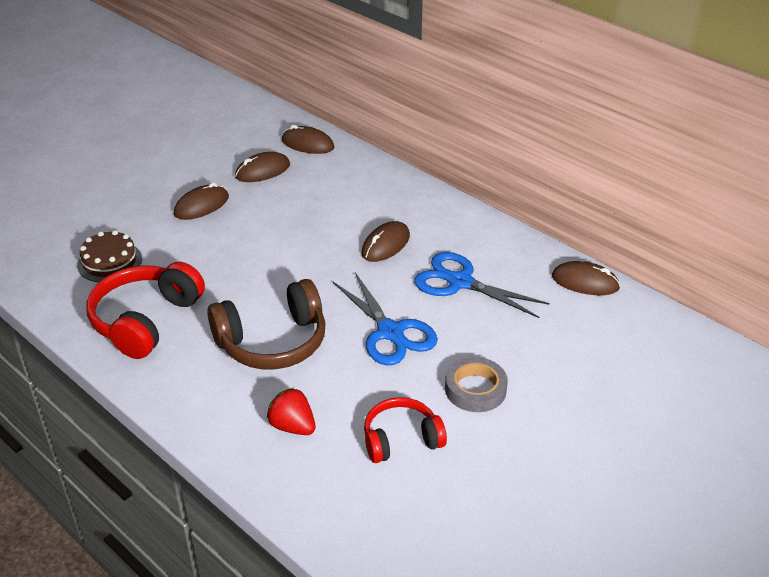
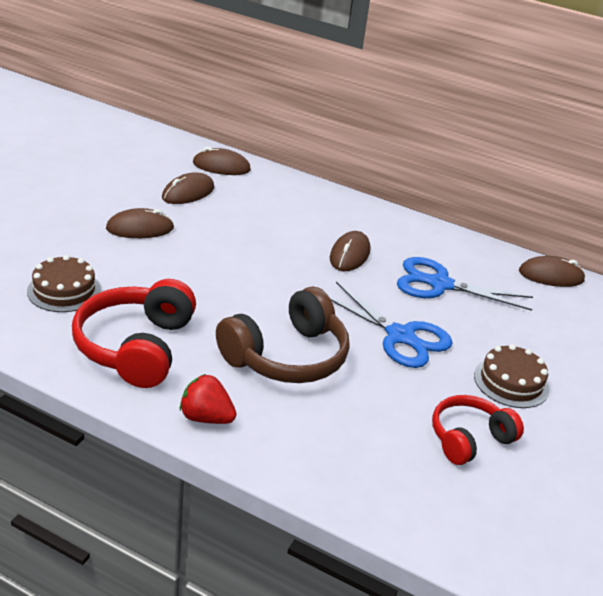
camera: 20 degrees left, 5 degrees down
(201, 206) = (140, 229): brown mouse -> brown mouse turned 45 degrees clockwise
(292, 426) = (353, 439): red strawberry -> red strawberry (206, 418)
(475, 389) = (511, 382): grey tape -> brown cake

